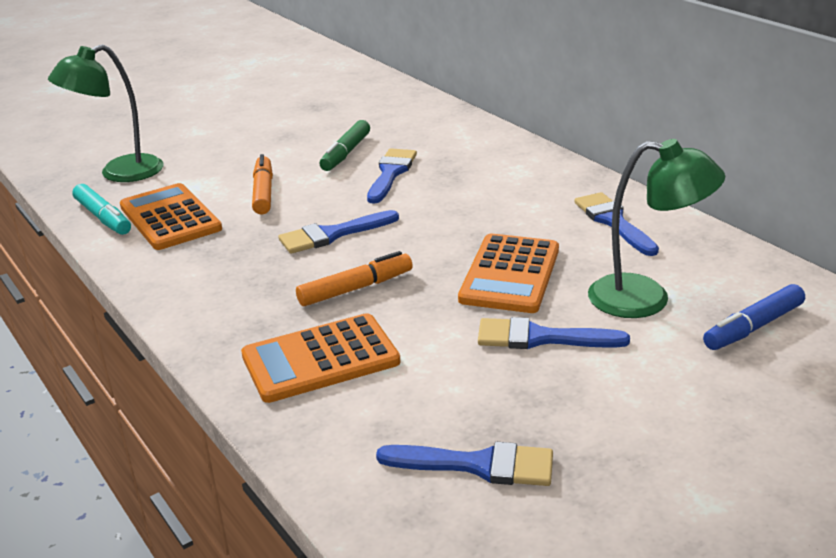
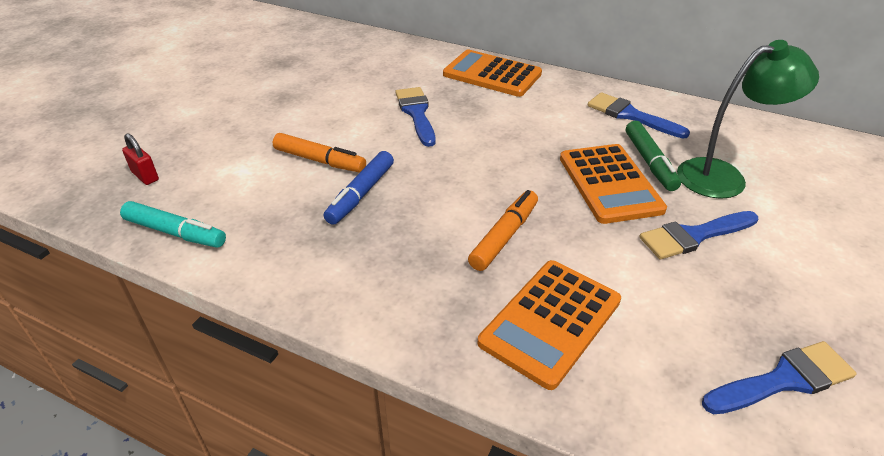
camera: 30 degrees left, 10 degrees up
(119, 173) = (145, 176): green lamp -> red padlock
(170, 218) = (251, 213): orange calculator -> orange calculator (492, 74)
(263, 192) = (319, 160): orange marker -> orange marker turned 150 degrees clockwise
(332, 234) = (428, 187): blue brush -> none
(346, 153) = (357, 102): green marker -> green marker (649, 162)
(753, 327) = (812, 178): blue marker -> blue marker (361, 194)

